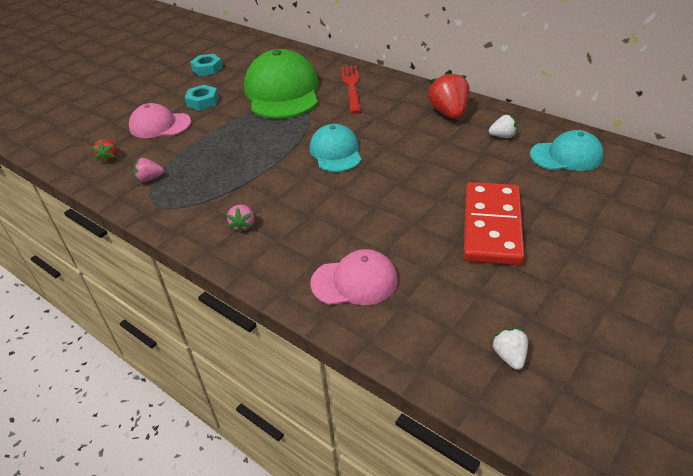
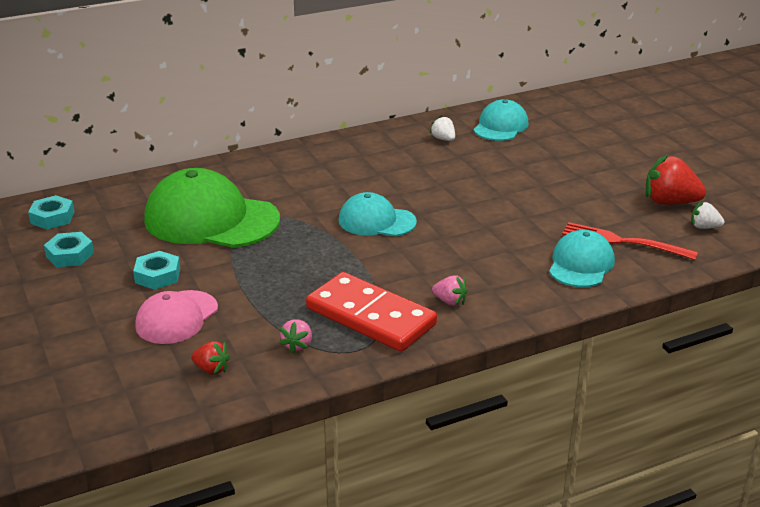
camera: 65 degrees left, 10 degrees down
(243, 48) = (52, 217): none -> turquoise nut
(351, 87) = (258, 178): red fork -> red fork (623, 242)
(354, 281) = (581, 264): pink cap -> turquoise cap
(449, 113) = (376, 148): red strawberry -> red strawberry (669, 202)
(492, 226) = (562, 186): red domino -> red domino (371, 316)
(502, 136) = (443, 139): white strawberry -> white strawberry turned 60 degrees counterclockwise

